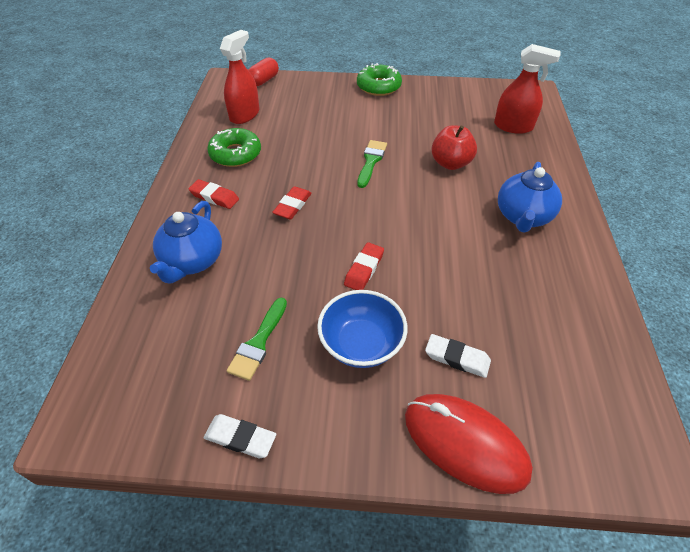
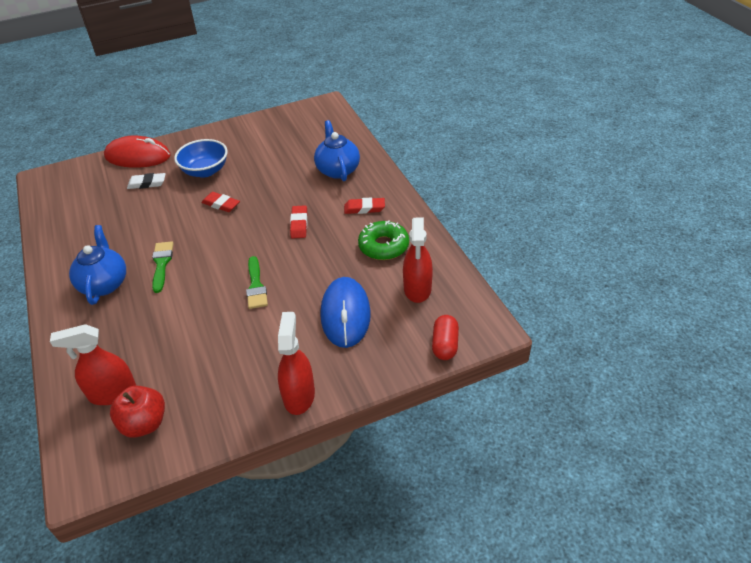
camera: 155 degrees right, 5 degrees down
(240, 438) = (247, 124): white eraser -> none
(258, 342) = (264, 153): green brush -> green brush (162, 264)
(313, 117) = (345, 314): none -> blue mouse
(364, 269) = (221, 204): red eraser -> red eraser turned 60 degrees counterclockwise
(378, 86) = (299, 395): green donut -> red spray bottle
(450, 163) = (177, 313): red apple -> red apple (144, 423)

